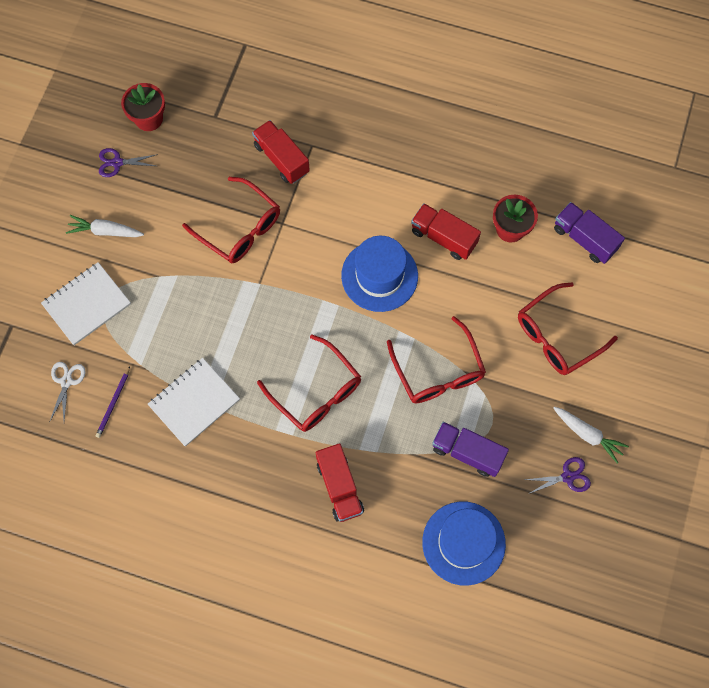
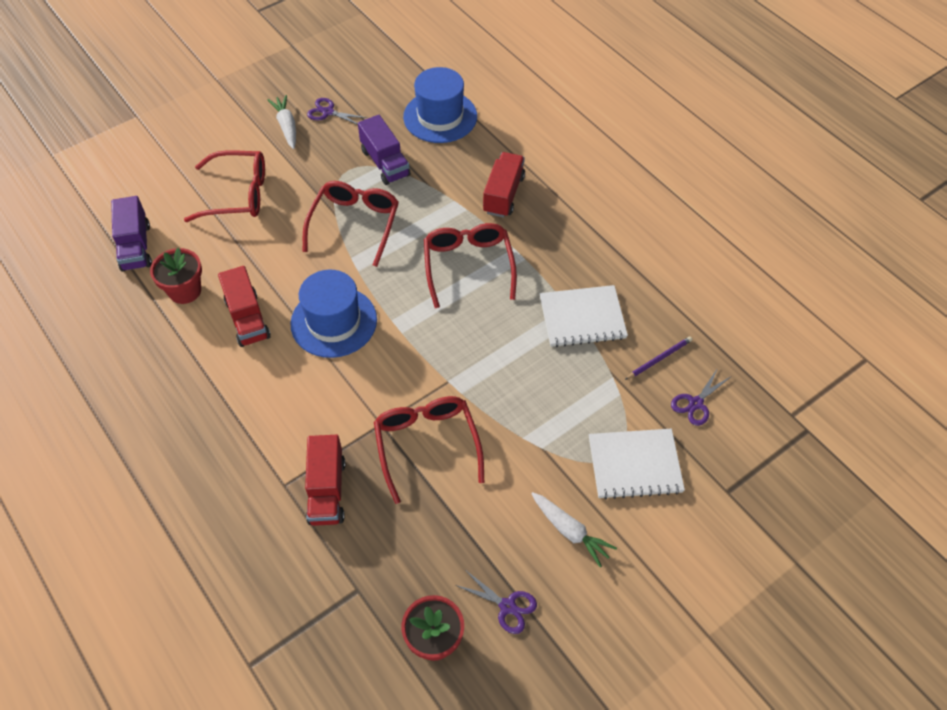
camera: 145 degrees left, 15 degrees down
(66, 381) = (695, 403): white scissors -> purple scissors

